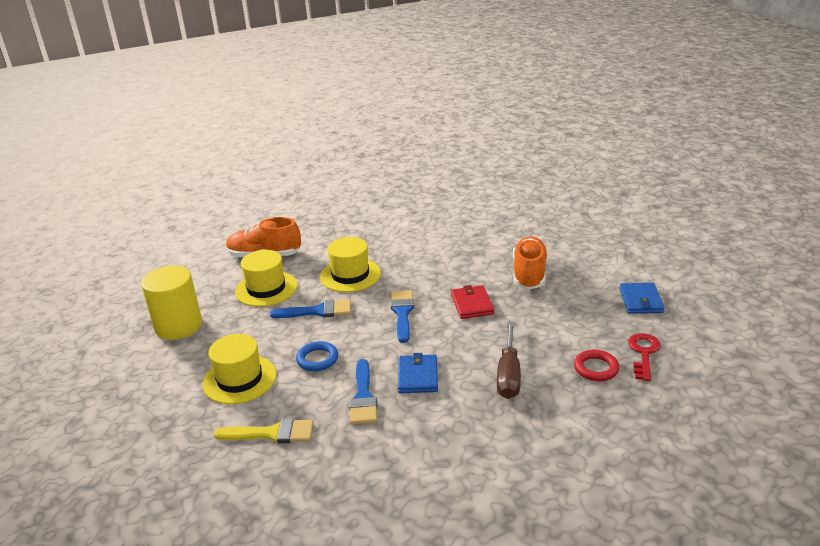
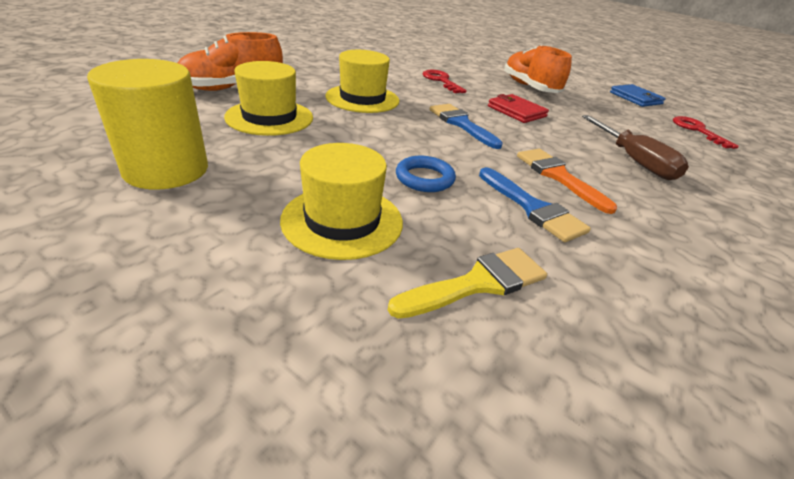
camera: 35 degrees left, 5 degrees up
(317, 311) = (364, 132): blue brush -> none
(418, 376) = (558, 176): blue wallet -> orange brush
(444, 258) = (441, 81): none -> red key
(596, 368) = (687, 145): red ring -> none

